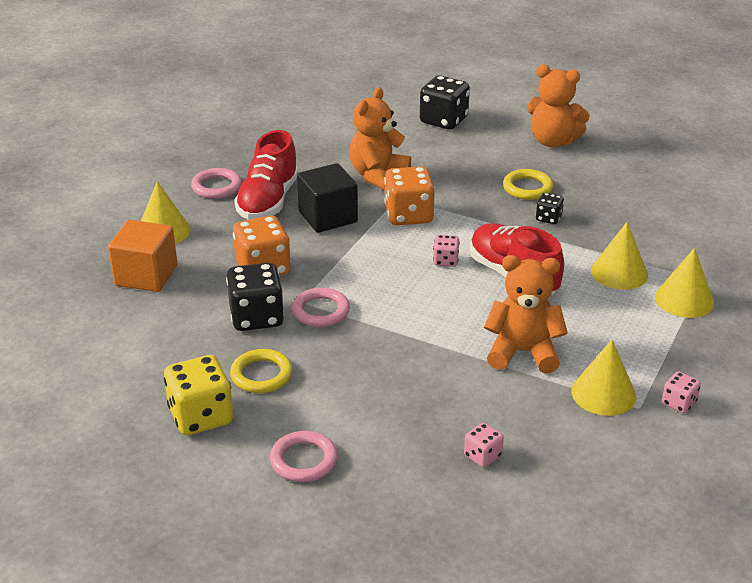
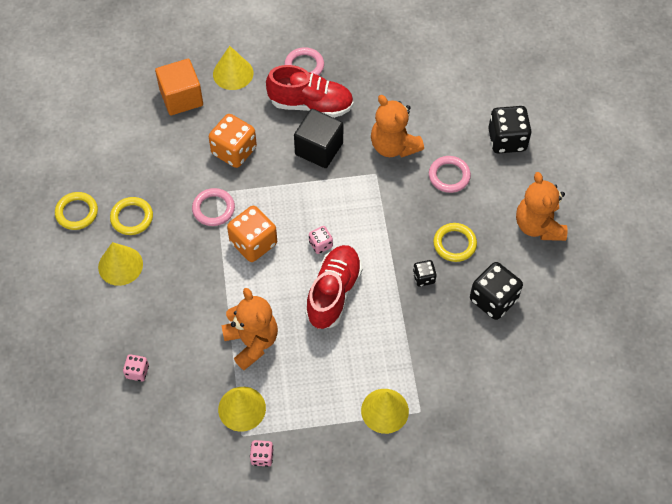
camera: 55 degrees right, 25 degrees up
(201, 416) = (77, 212): yellow dice -> yellow ring
(256, 317) = (183, 180): black dice -> black dice (493, 299)
(268, 201) = (311, 104): red shoe -> red shoe turned 150 degrees counterclockwise
(304, 460) = (74, 284): pink ring -> pink ring (449, 176)
(378, 176) = (393, 146): orange teddy bear -> orange teddy bear turned 120 degrees counterclockwise
(408, 215) = (358, 192): orange dice -> orange dice (253, 243)
(619, 272) = (387, 355): yellow cone -> yellow cone (120, 265)

